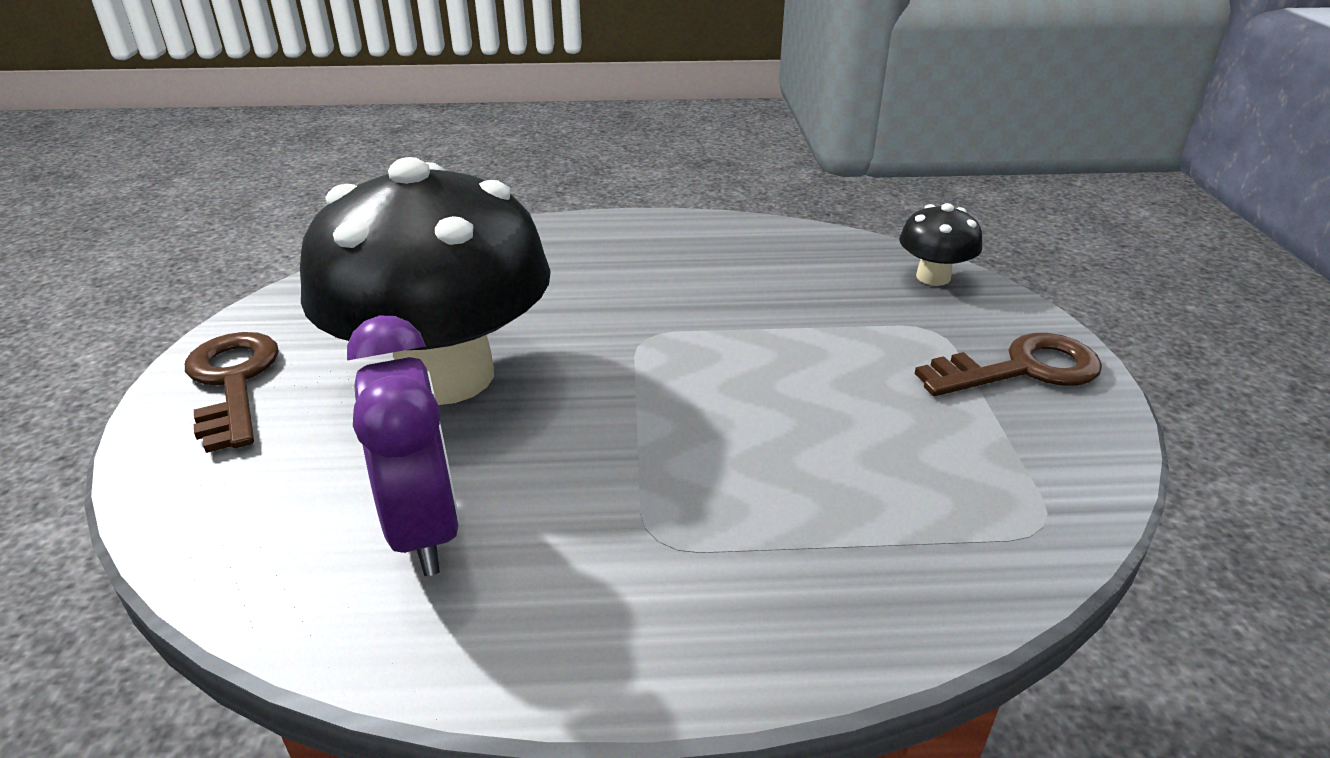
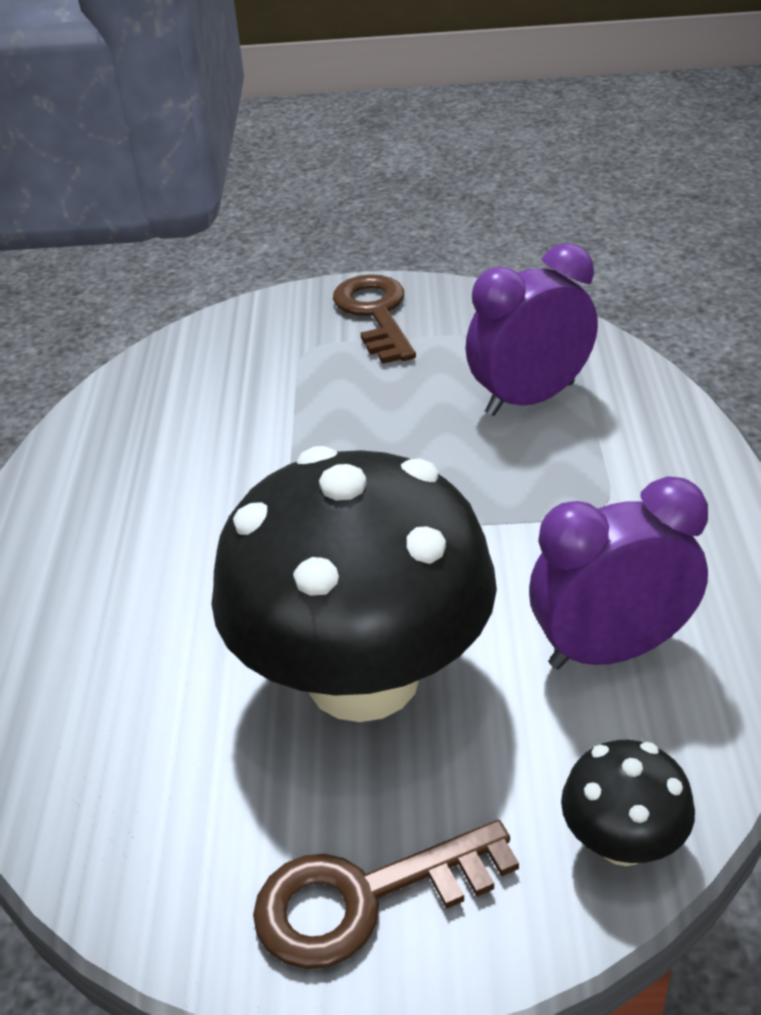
camera: 85 degrees left, 5 degrees up
(873, 488) = (530, 399): none -> purple clock
(933, 277) = (215, 338): black mushroom -> black mushroom (623, 842)

